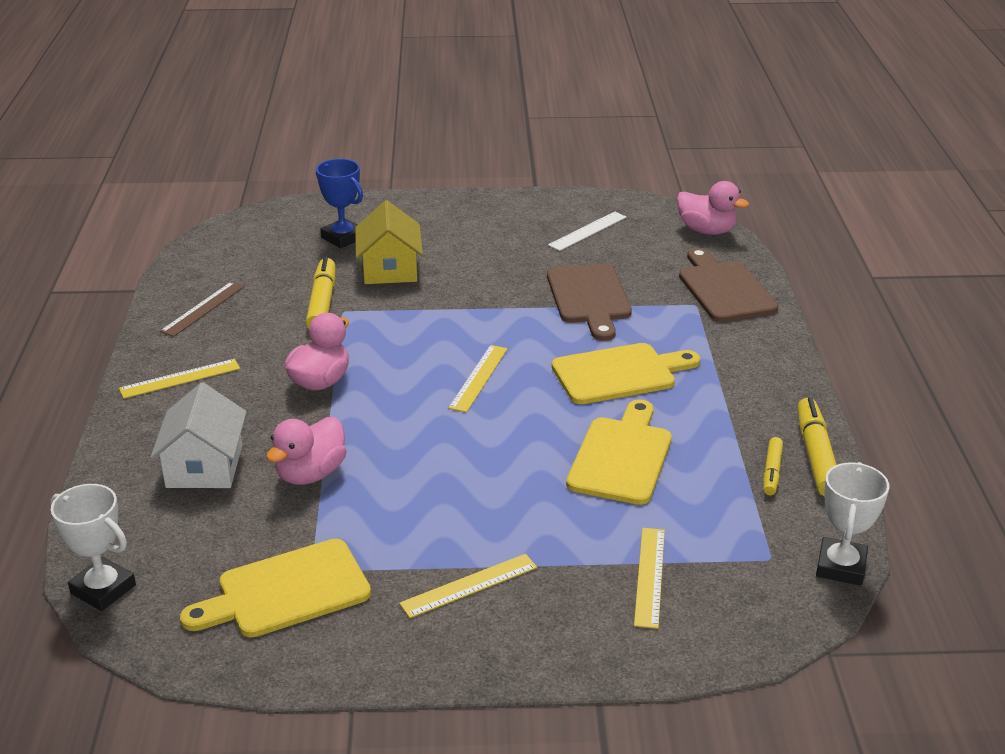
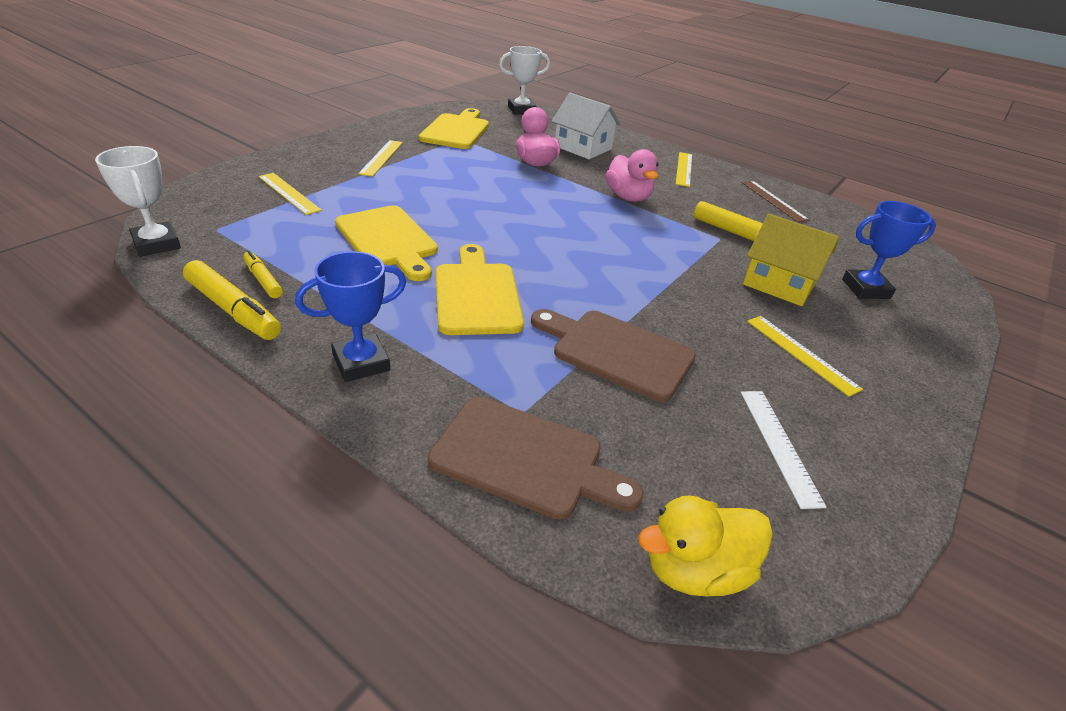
camera: 125 degrees right, 5 degrees up
(478, 378) = (558, 241): yellow ruler -> yellow ruler (801, 354)
(619, 373) = (477, 294): yellow cutting board -> yellow cutting board turned 150 degrees clockwise
(706, 231) = (695, 570): pink duck -> yellow duck
(759, 373) = (361, 363): none -> blue trophy

